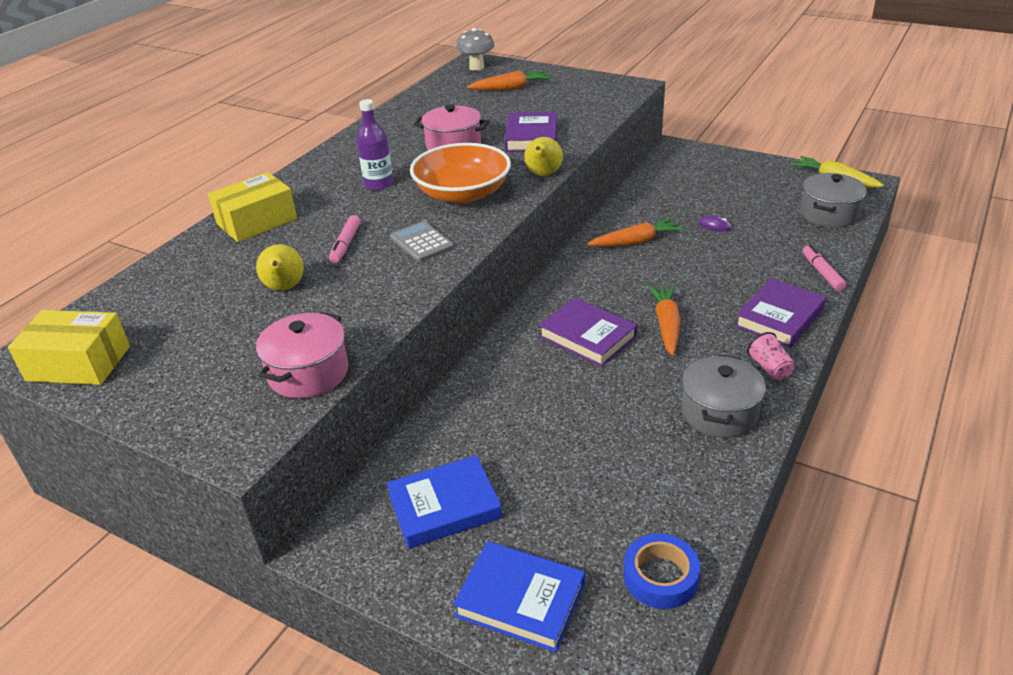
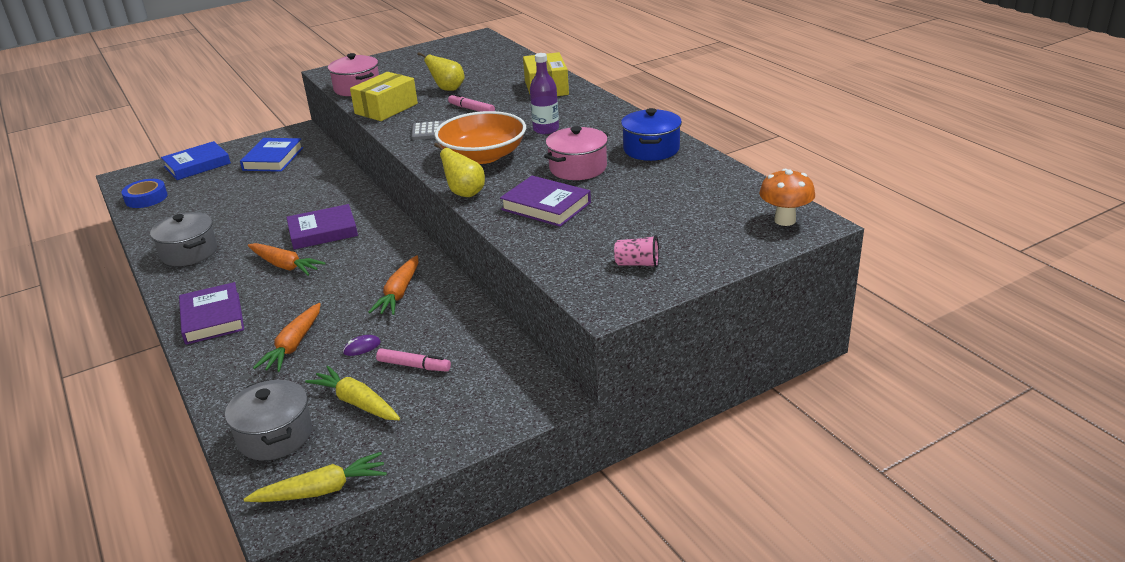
camera: 120 degrees right, 5 degrees down
(78, 363) = (453, 45): yellow box -> yellow box (386, 109)
(393, 129) = (651, 149): none -> blue pot
(476, 68) = (785, 220): grey mushroom -> orange mushroom
(511, 88) = (690, 225): orange carrot -> orange carrot (294, 345)
(763, 201) = (356, 402): none -> yellow carrot
(770, 368) = (184, 288): pink cup -> pink cup (637, 264)
(822, 273) = (216, 371): pink marker -> pink marker (414, 366)

